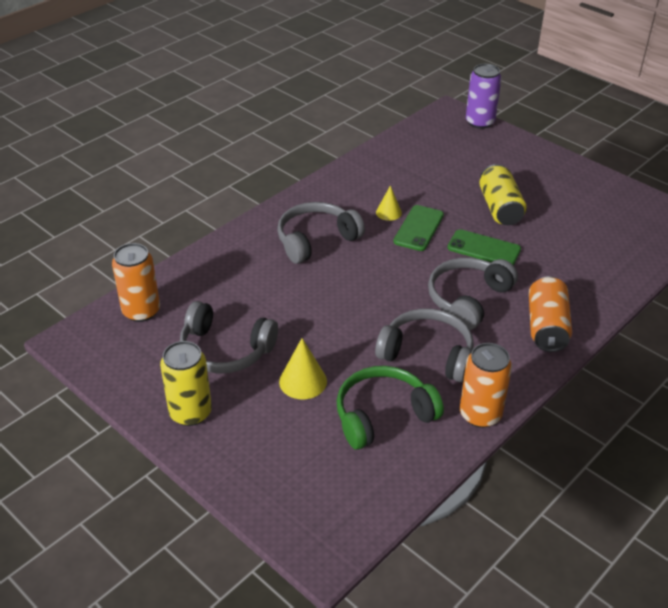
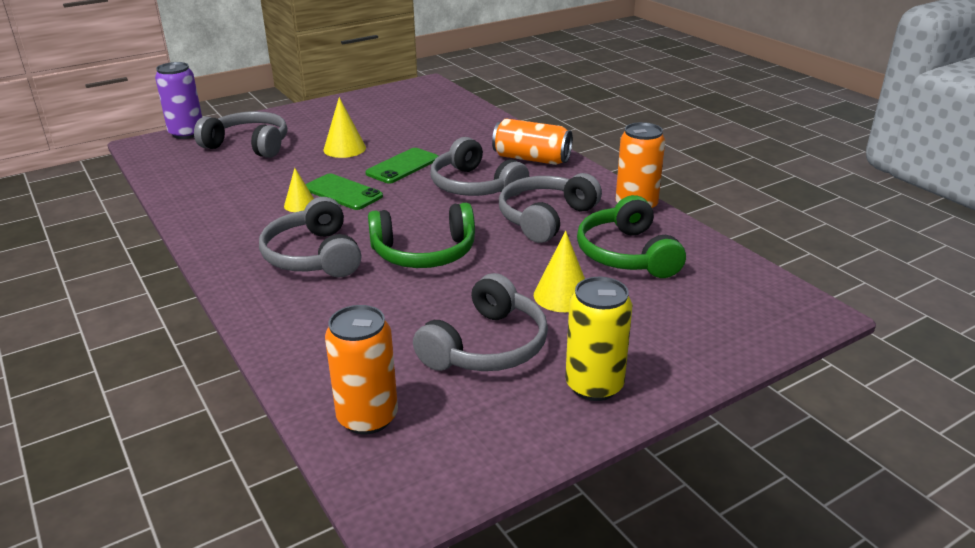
camera: 75 degrees left, 10 degrees down
(340, 293) = (424, 253): none -> green headphones
(476, 158) = (249, 145): none -> grey headphones
(500, 208) = (344, 149): yellow can -> yellow cone

